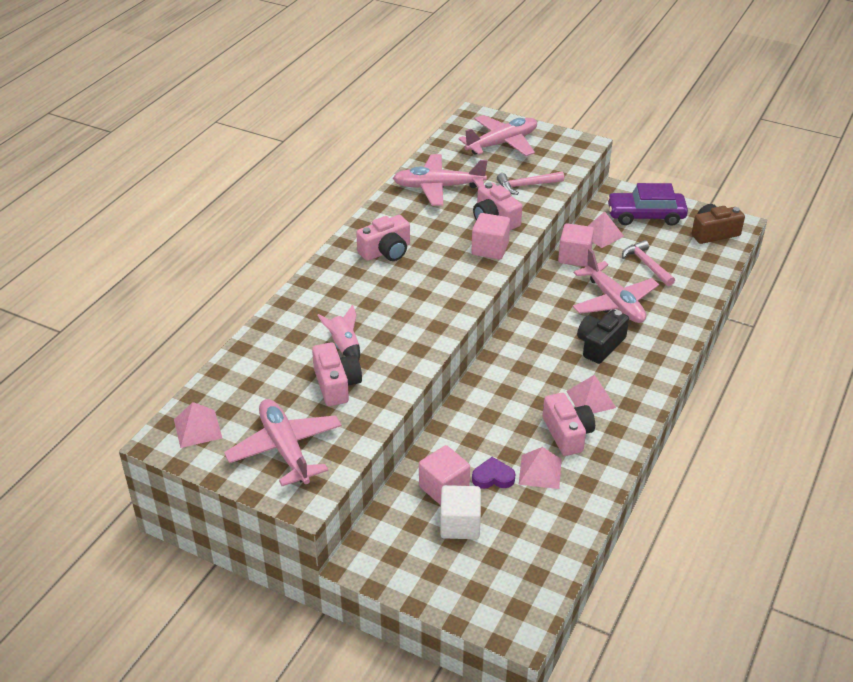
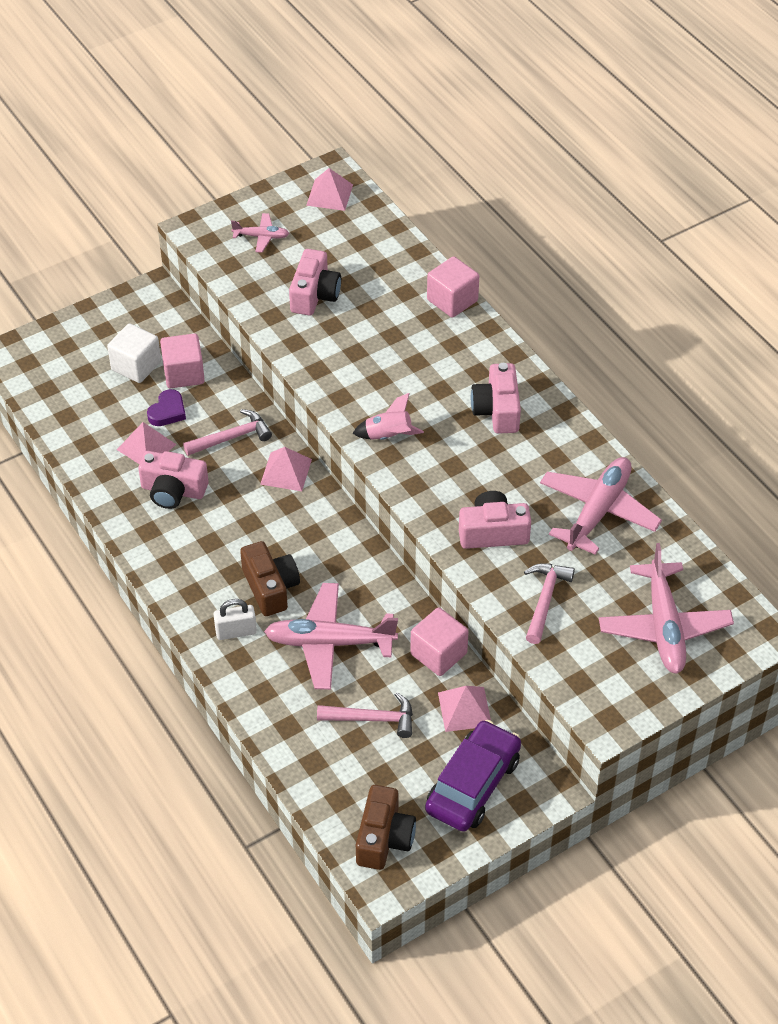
camera: 120 degrees right, 10 degrees up
(285, 449) = (261, 237): pink plane -> pink plane, size x0.50
(336, 384) = (314, 295): pink camera -> pink camera turned 90 degrees counterclockwise
(344, 346) = (364, 319): pink rocket -> pink rocket (388, 436)
(487, 426) = (232, 437): none -> pink hammer
(490, 249) = (438, 500): pink cube -> pink cube (452, 300)
(591, 399) = (201, 534): pink pyramid -> pink pyramid (286, 471)
(600, 345) = (270, 587): black camera -> brown camera
(650, 345) = (236, 632): none -> white padlock

